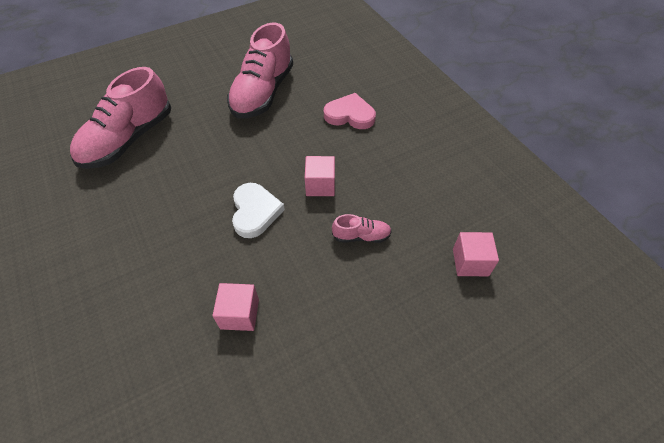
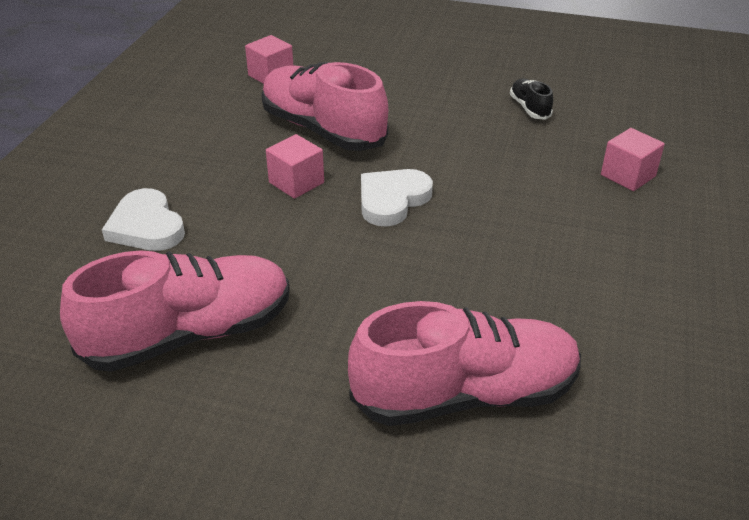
camera: 135 degrees left, 15 degrees down
(239, 314) = (490, 143): pink cube -> pink cube (628, 175)
(244, 393) = (529, 108): none -> black shoe
(350, 115) = (146, 226): pink heart -> white heart
(361, 236) = (323, 130): pink shoe -> pink shoe, size x2.26

